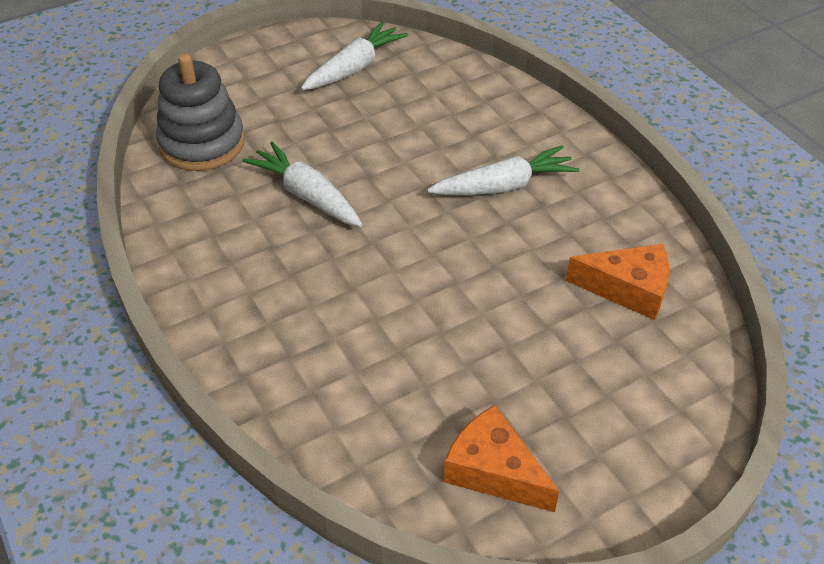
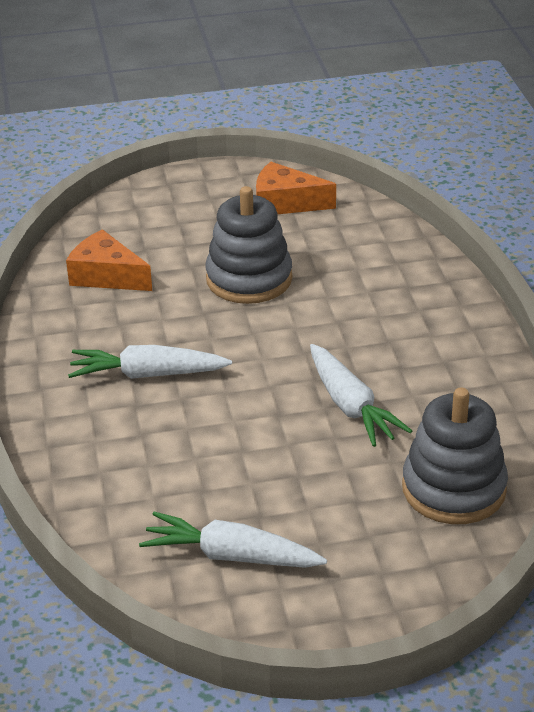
camera: 160 degrees left, 10 degrees down
(355, 68) = (231, 555): white carrot -> white carrot turned 45 degrees clockwise
(472, 322) = (249, 279): none -> grey stacking toy
(493, 471) = (285, 203): orange cheese -> orange cheese turned 135 degrees clockwise

